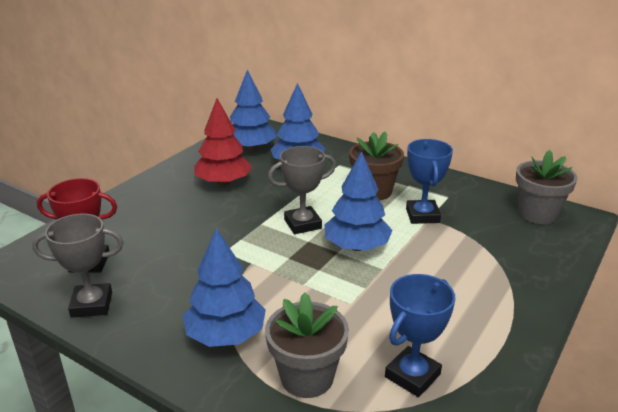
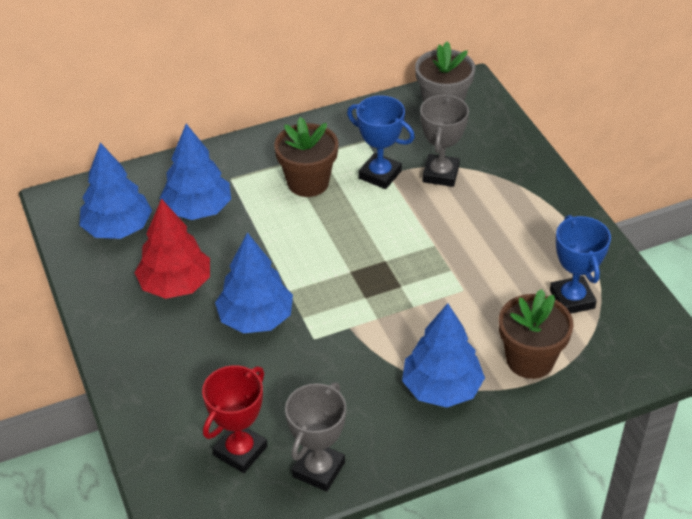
camera: 55 degrees left, 15 degrees up
(302, 224) = (318, 261): grey trophy -> grey trophy (440, 174)
(307, 377) = (530, 360): grey flower pot -> brown flower pot
(356, 246) = (388, 244): blue tree -> blue tree (255, 318)

